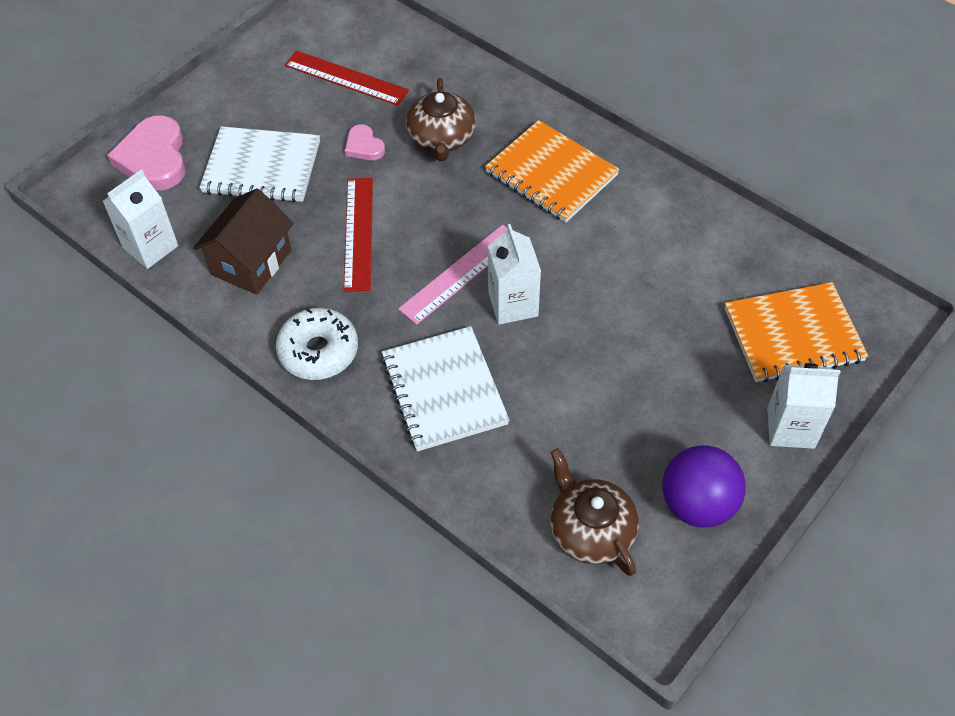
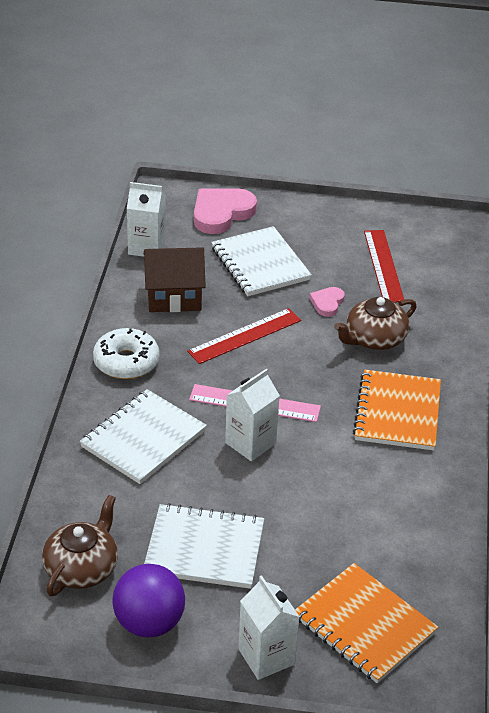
camera: 55 degrees right, 15 degrees down
(629, 411) = (204, 549): none -> white notebook

